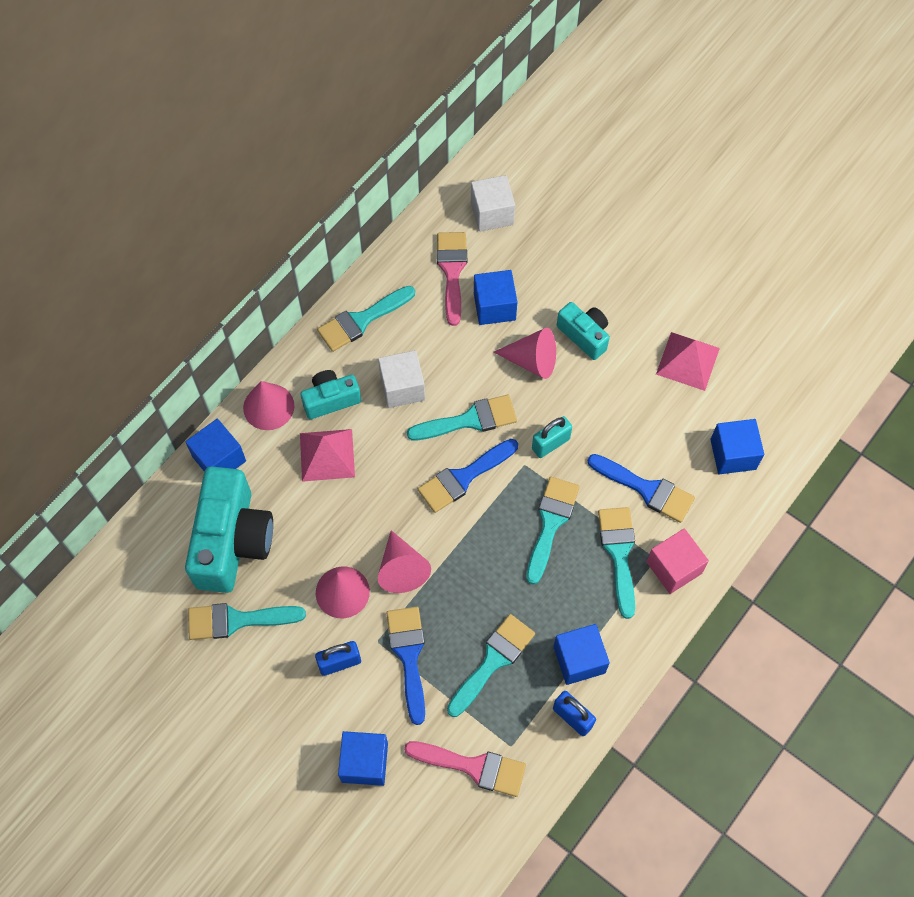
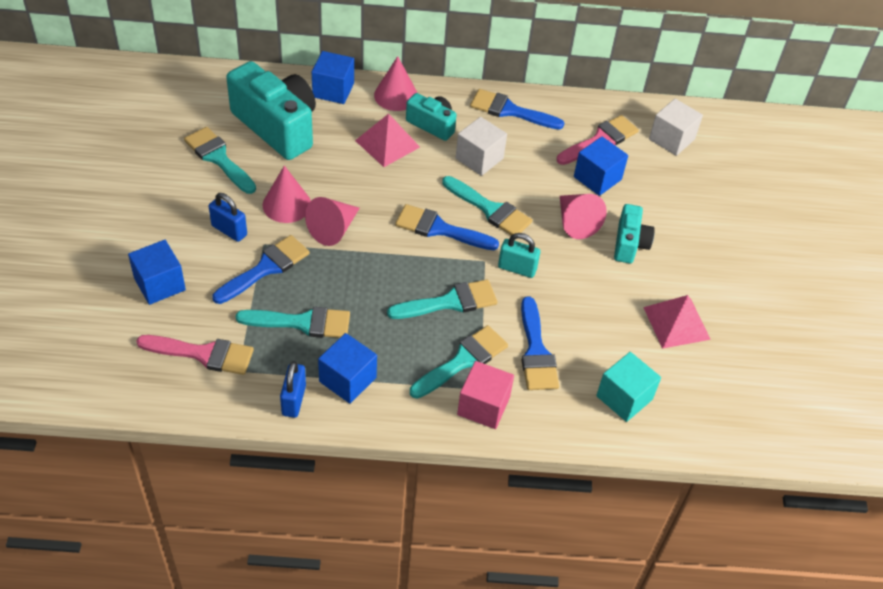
camera: 50 degrees right, 15 degrees down
(232, 541) = (277, 127): turquoise camera -> turquoise camera turned 105 degrees counterclockwise
(361, 320) = (510, 111): turquoise brush -> blue brush
(473, 767) = (203, 354): pink brush -> pink brush turned 60 degrees counterclockwise
(733, 454) = (624, 398): blue cube -> turquoise cube

